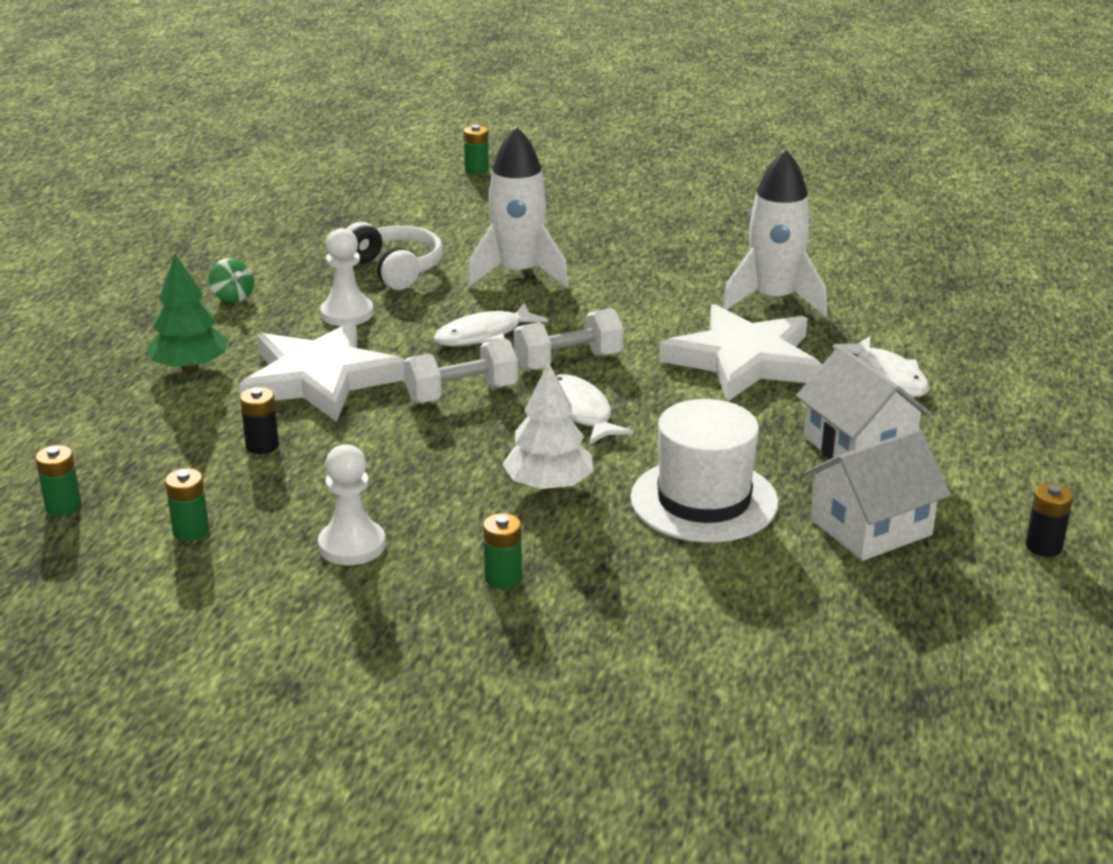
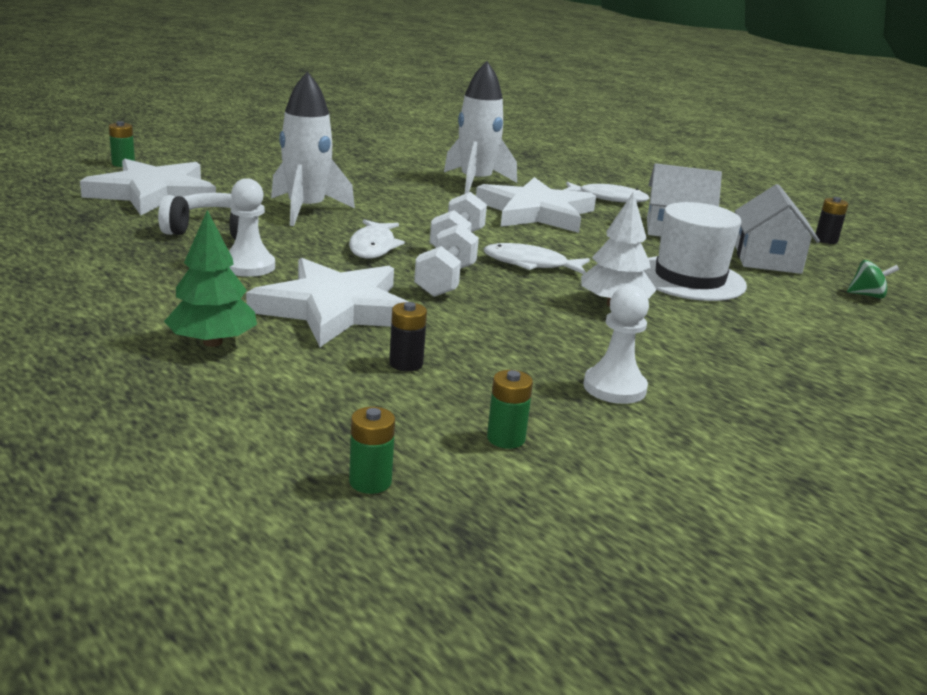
camera: 55 degrees left, 5 degrees down
(233, 297) = (124, 287): green spinning top -> green spinning top (867, 295)
(432, 212) = (153, 193): none -> white star
(503, 578) = (721, 359): green battery -> none

